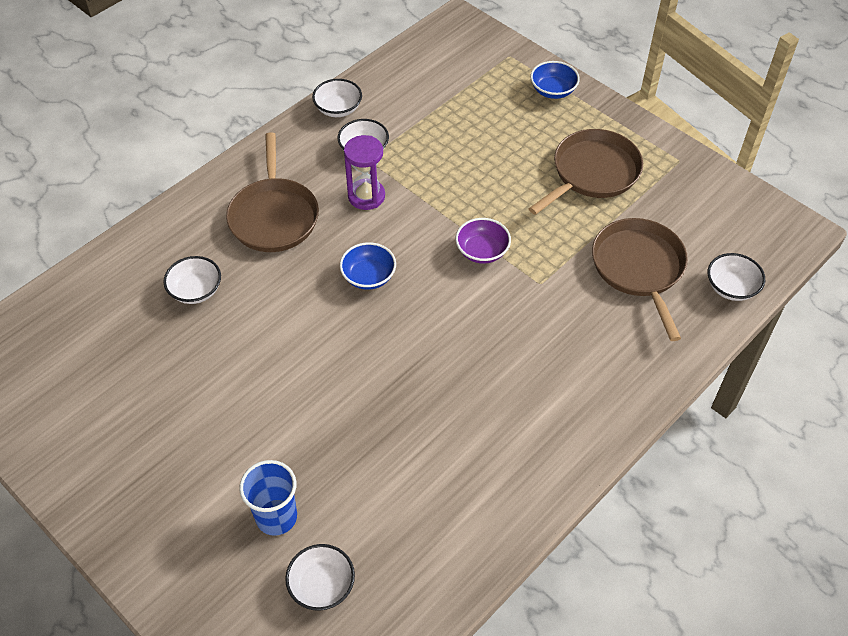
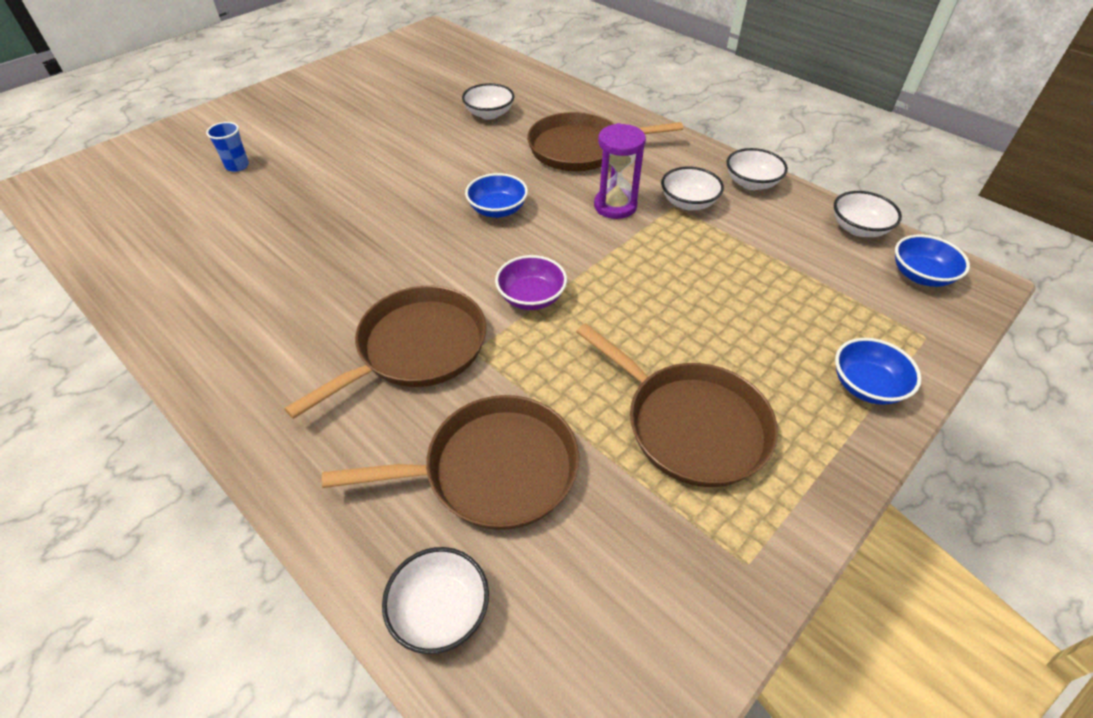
camera: 90 degrees right, 5 degrees down
(276, 517) = (237, 166): blue cup -> blue cup, size x0.64
(322, 585) = (159, 191): white bowl -> white bowl (858, 228)
(451, 43) = (920, 275): none -> blue bowl
(540, 319) = (417, 348): none -> brown pan

